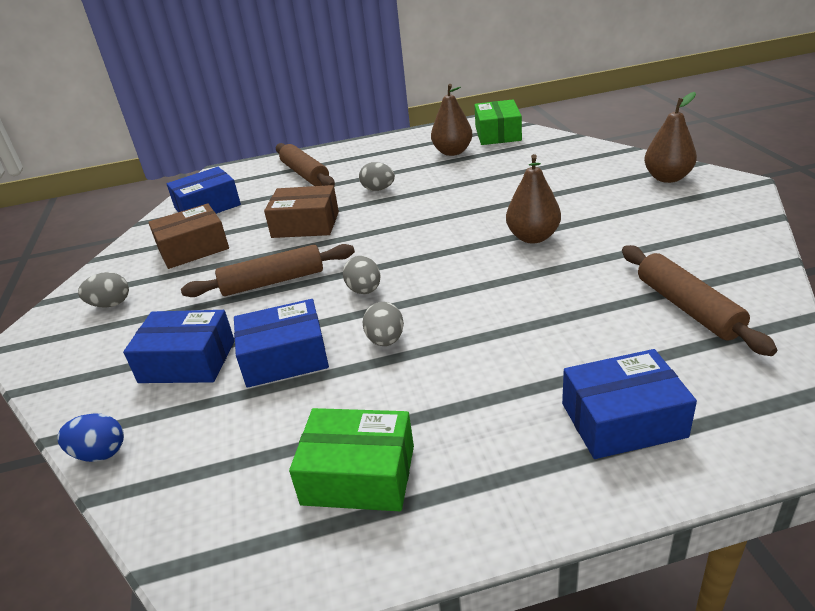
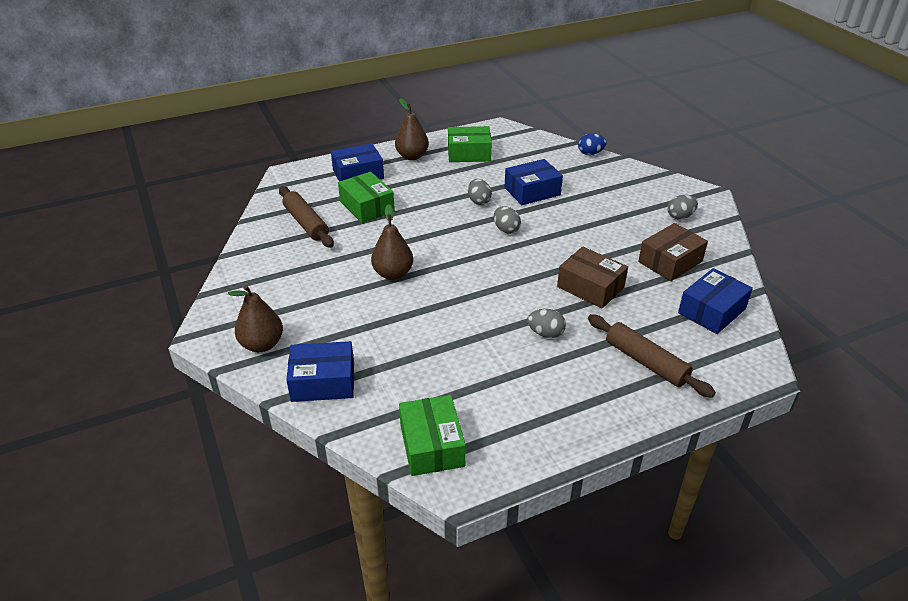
camera: 165 degrees right, 5 degrees up
(187, 361) = (587, 187): blue box -> blue box (323, 382)
(273, 281) = (576, 235): brown rolling pin -> none
(305, 224) = (590, 287): brown box -> brown box turned 45 degrees clockwise
(452, 152) = (484, 402): brown pear -> brown pear (412, 156)
(586, 336) = (367, 206): none -> green box

